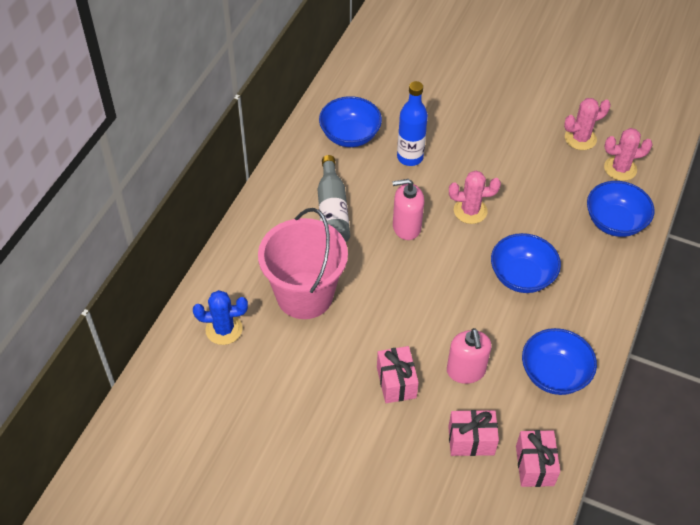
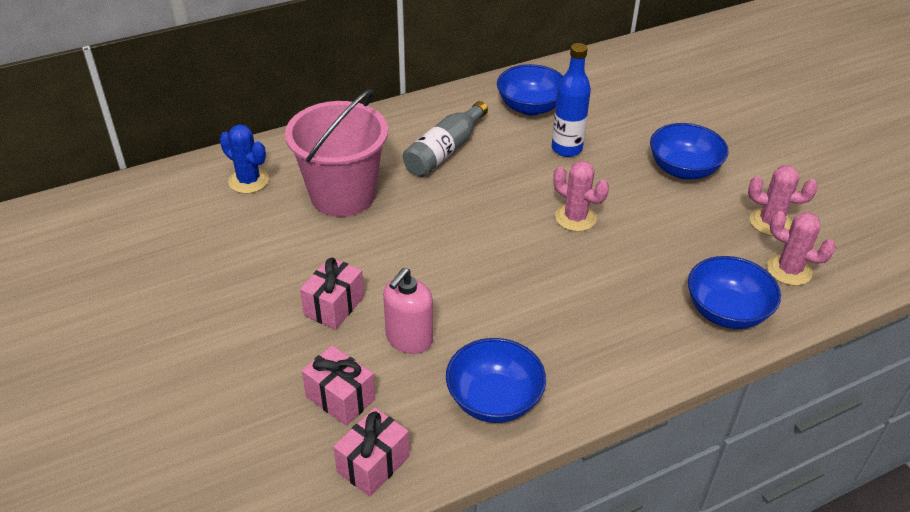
camera: 40 degrees right, 10 degrees down
(406, 227) = (497, 197): pink soap dispenser -> none
(521, 276) = (563, 298): blue bowl -> blue bowl (683, 169)

